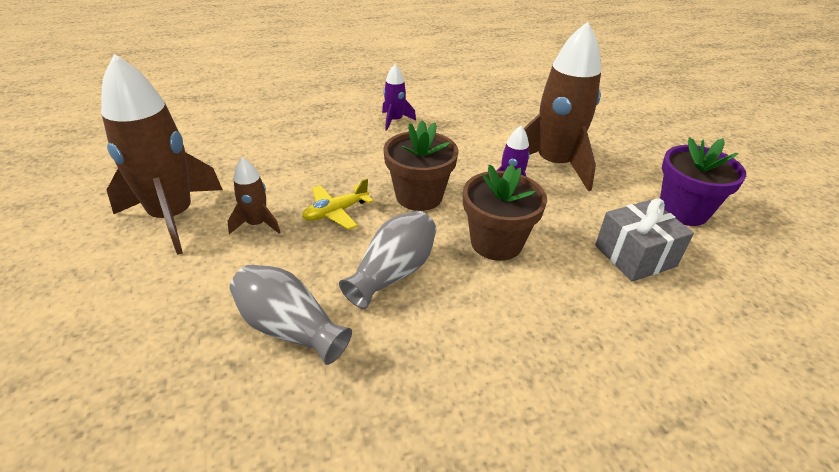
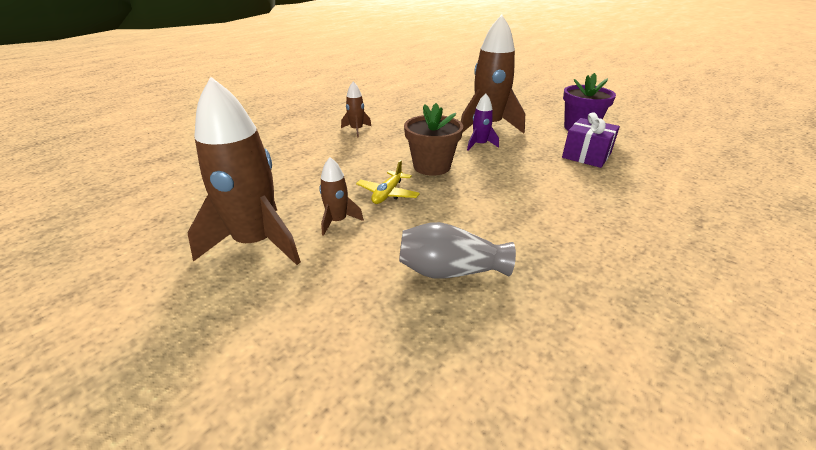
camera: 30 degrees left, 5 degrees down
(393, 273) = (473, 212): grey vase -> none
(395, 121) = (356, 130): purple rocket -> brown rocket
(496, 243) = (510, 174): brown flower pot -> none
(635, 256) = (586, 155): grey gift -> purple gift

